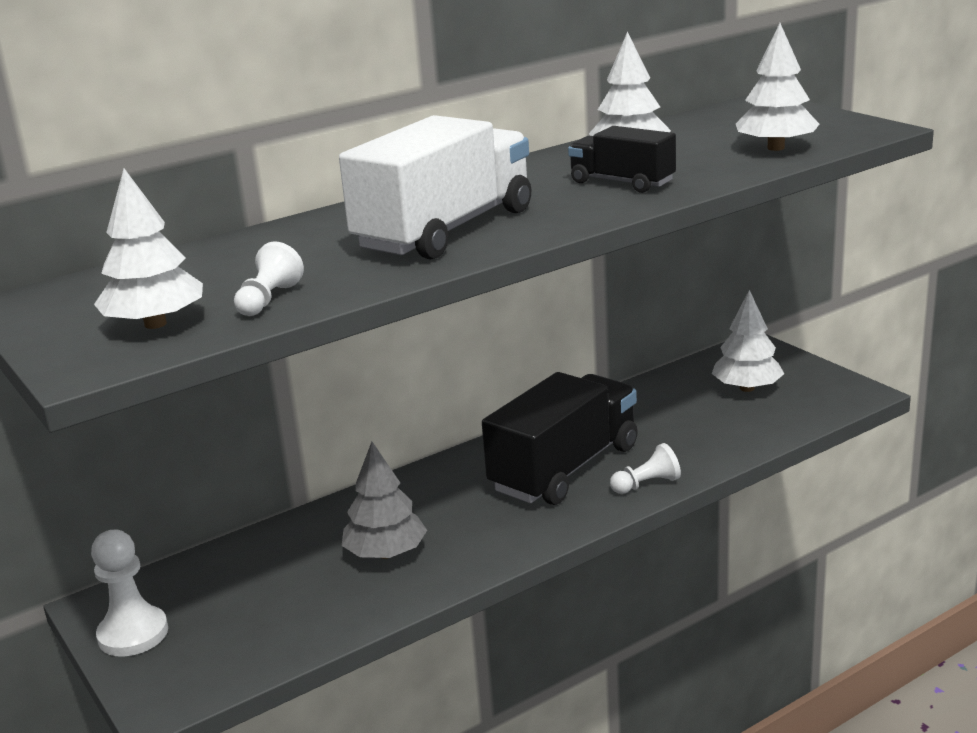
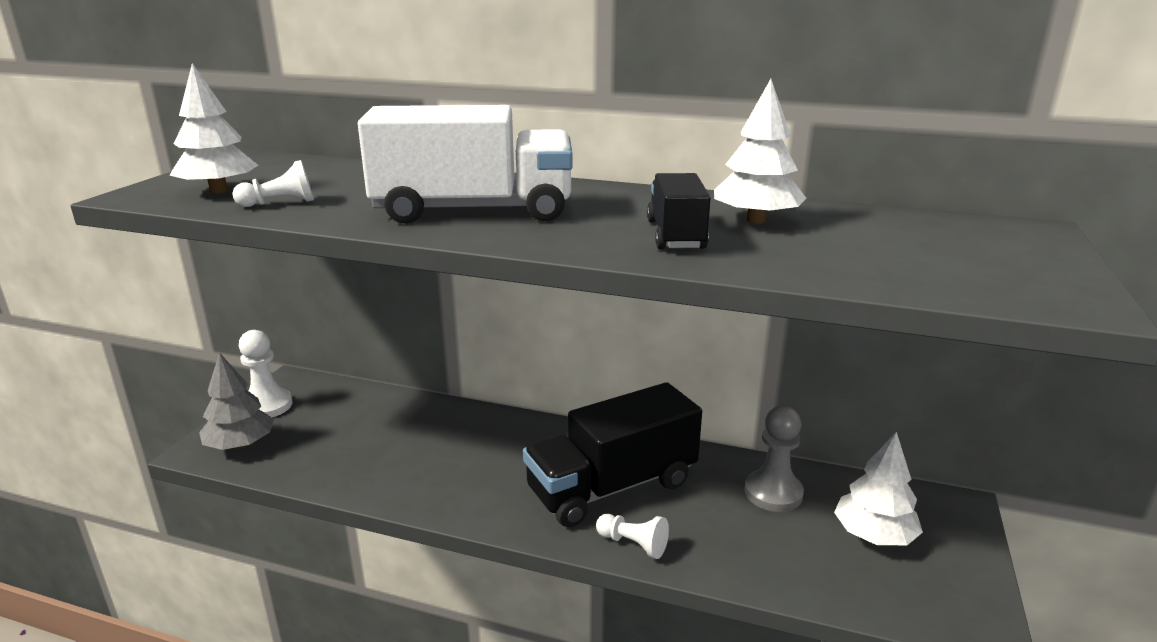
camera: 50 degrees right, 0 degrees up
(385, 553) = (420, 456): grey tree -> grey tree (240, 445)
(565, 468) = (612, 487): black truck -> black truck turned 150 degrees clockwise
(659, 404) = (773, 493): none -> grey pawn
(776, 148) = (897, 270): white tree -> none

